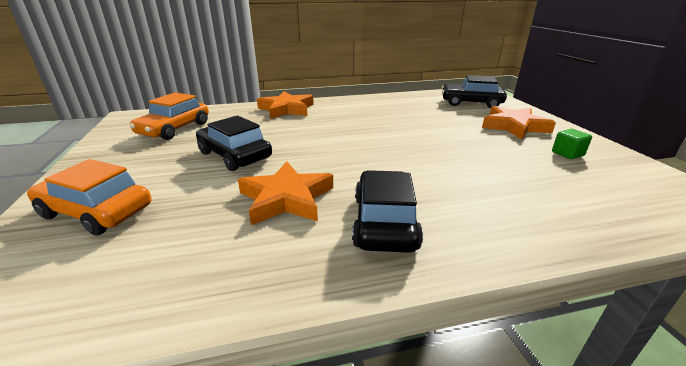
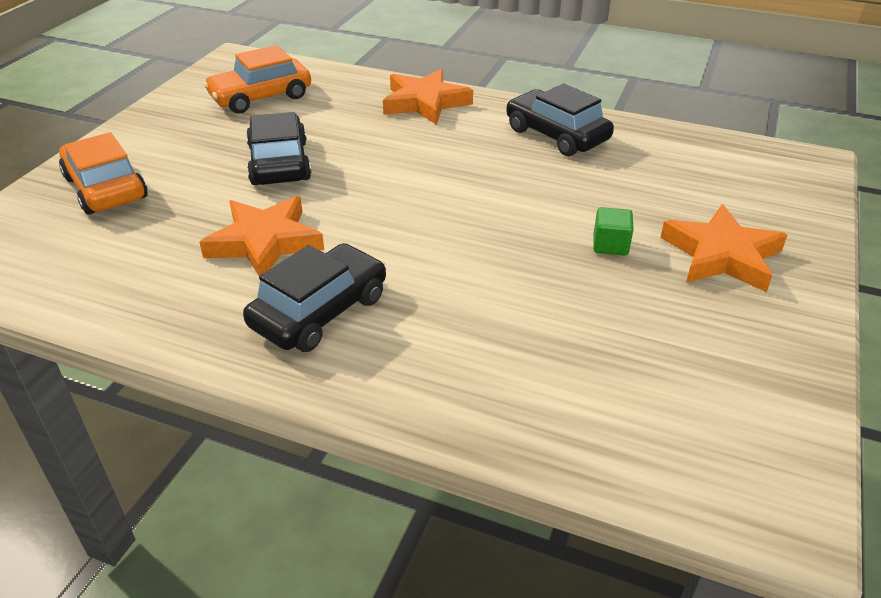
camera: 35 degrees right, 10 degrees up
(471, 103) = (737, 182): black car -> black car (556, 135)
(567, 154) = (712, 334): green cube -> green cube (610, 245)

